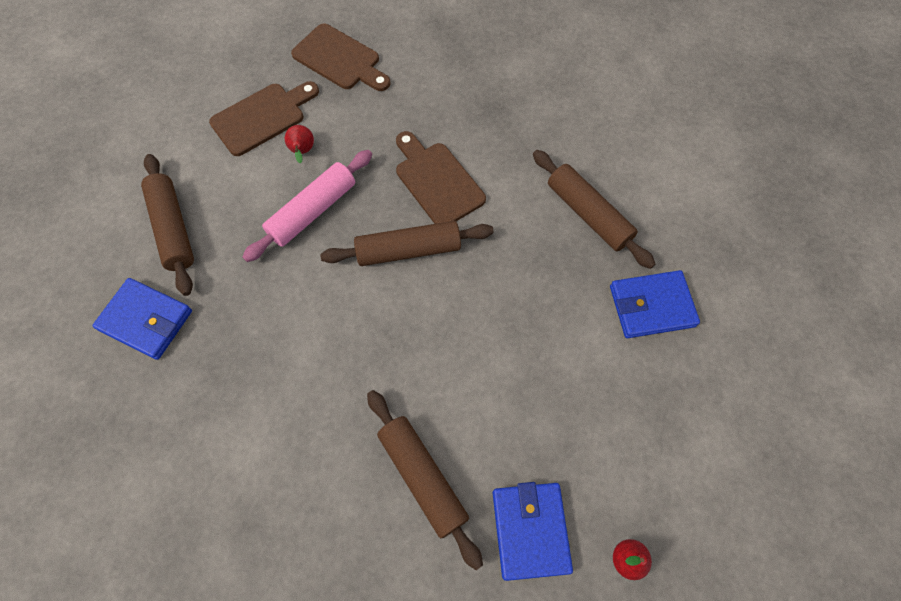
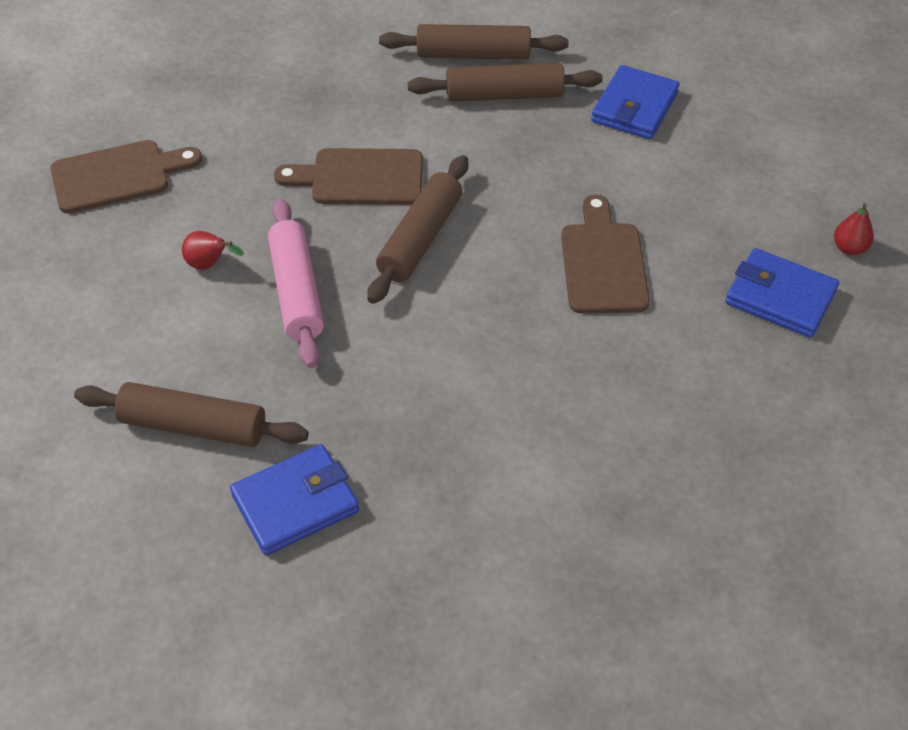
camera: 55 degrees left, 15 degrees down
(262, 117) = (123, 277): brown cutting board -> brown cutting board (603, 263)
(422, 477) = (673, 348): brown rolling pin -> brown rolling pin (473, 55)

